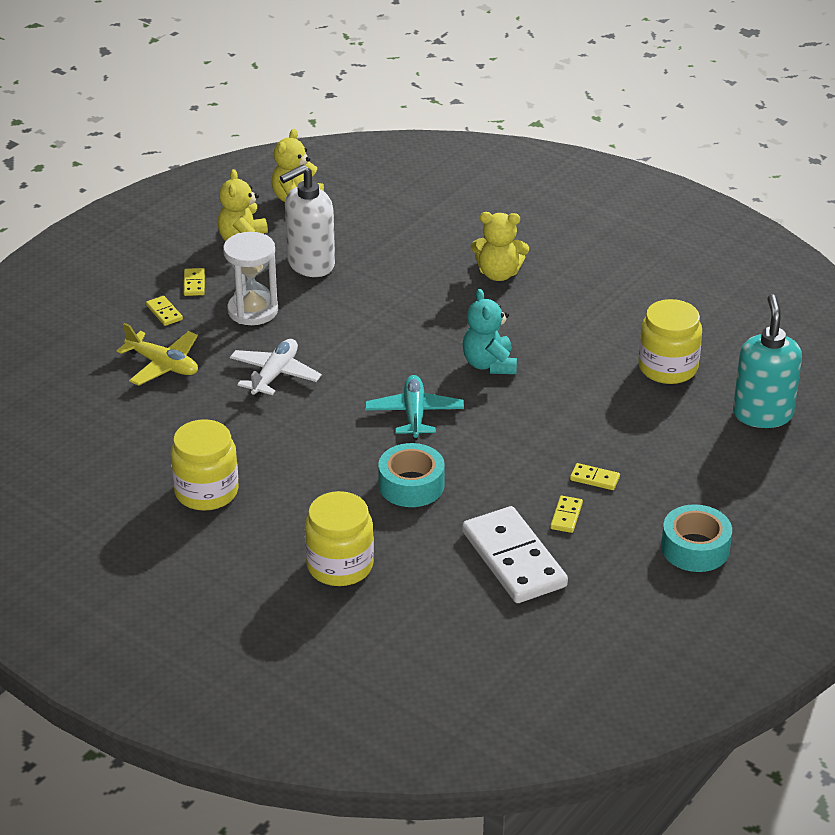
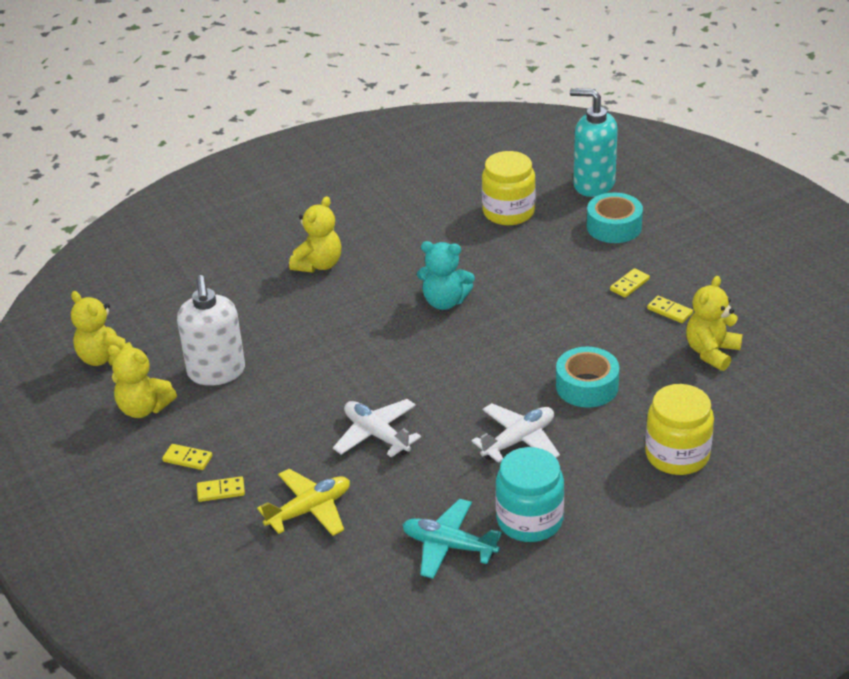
camera: 65 degrees left, 0 degrees up
(206, 491) = (529, 520): yellow jar -> turquoise jar
(253, 310) = (263, 427): white hourglass -> none
(310, 460) = (519, 440): none -> white plane
(414, 414) = (489, 361): turquoise plane -> turquoise plane (449, 546)
(514, 559) = (711, 352): white domino -> yellow teddy bear
(695, 548) = (737, 258): turquoise tape -> turquoise tape (614, 227)

